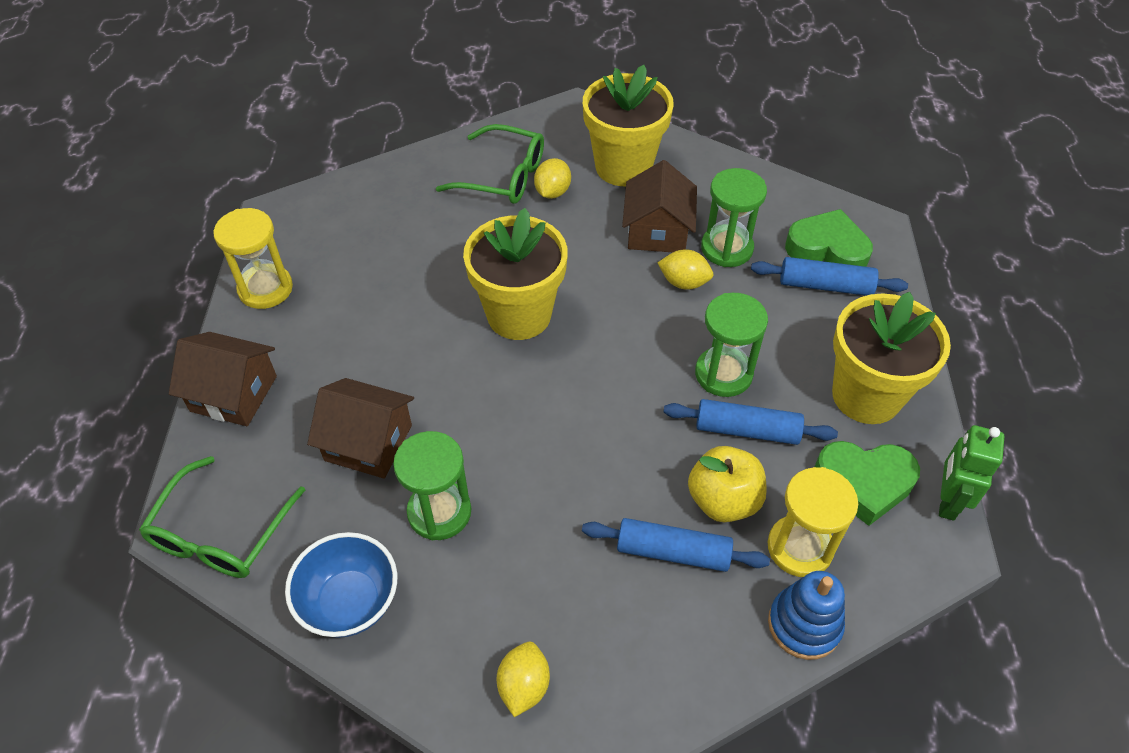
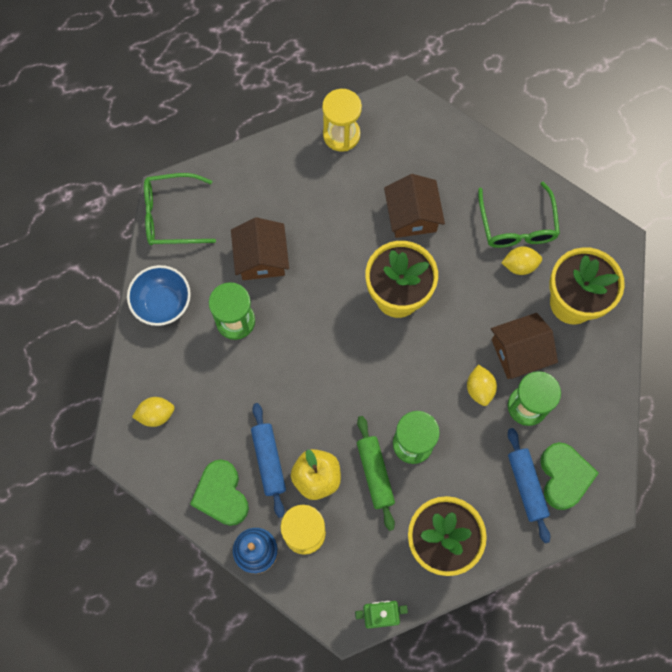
camera: 65 degrees right, 20 degrees up
(234, 393) = (258, 166): brown house -> brown house (412, 216)
(747, 430) = (375, 474): blue rolling pin -> green rolling pin
(863, 483) = (368, 558): green heart -> green heart (221, 495)

